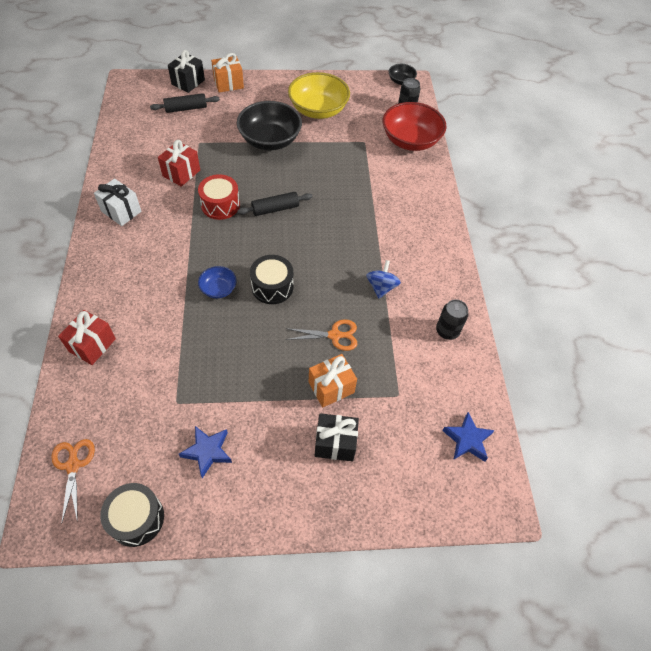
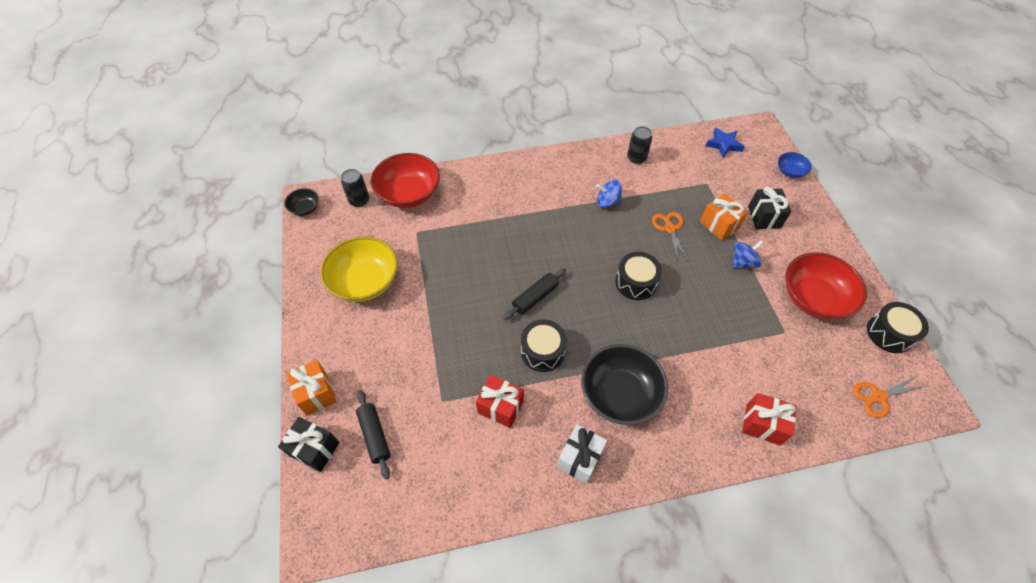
camera: 95 degrees left, 0 degrees up
(207, 451) = (813, 298): blue star -> red bowl
(218, 289) = (654, 327): blue bowl -> blue bowl (790, 171)
(220, 205) = (542, 351): red drum -> black drum
(270, 140) = (426, 322): black bowl -> black bowl (619, 394)
(274, 394) = (743, 262): none -> blue spinning top
(275, 209) = (535, 297): black rolling pin -> black rolling pin turned 75 degrees clockwise

